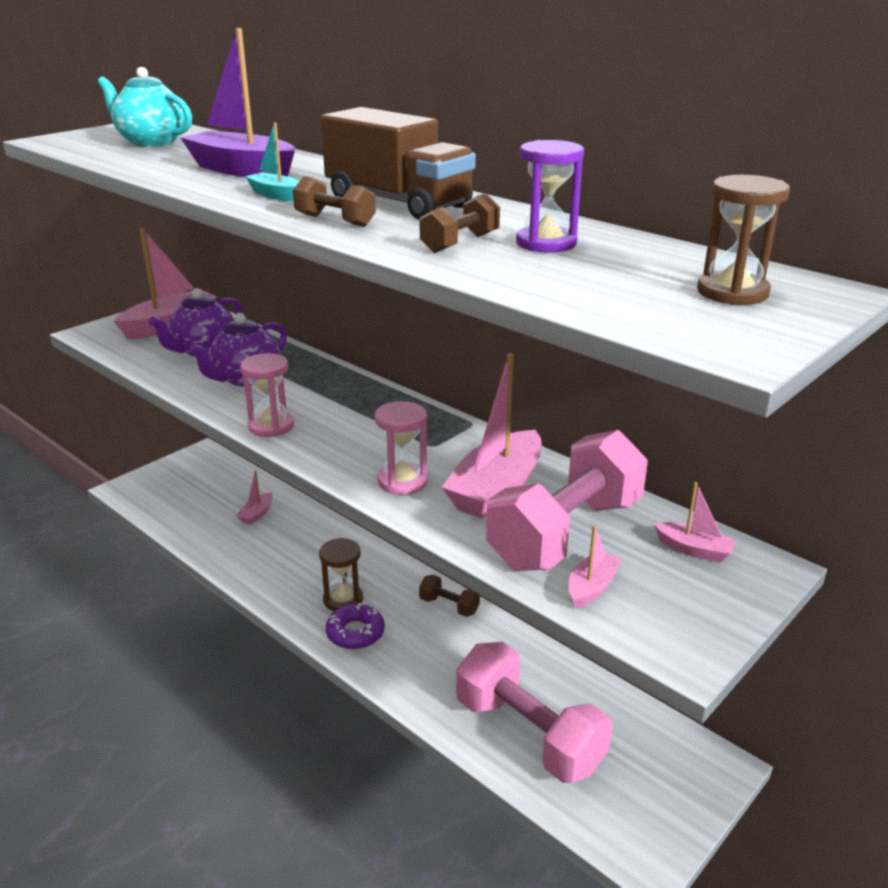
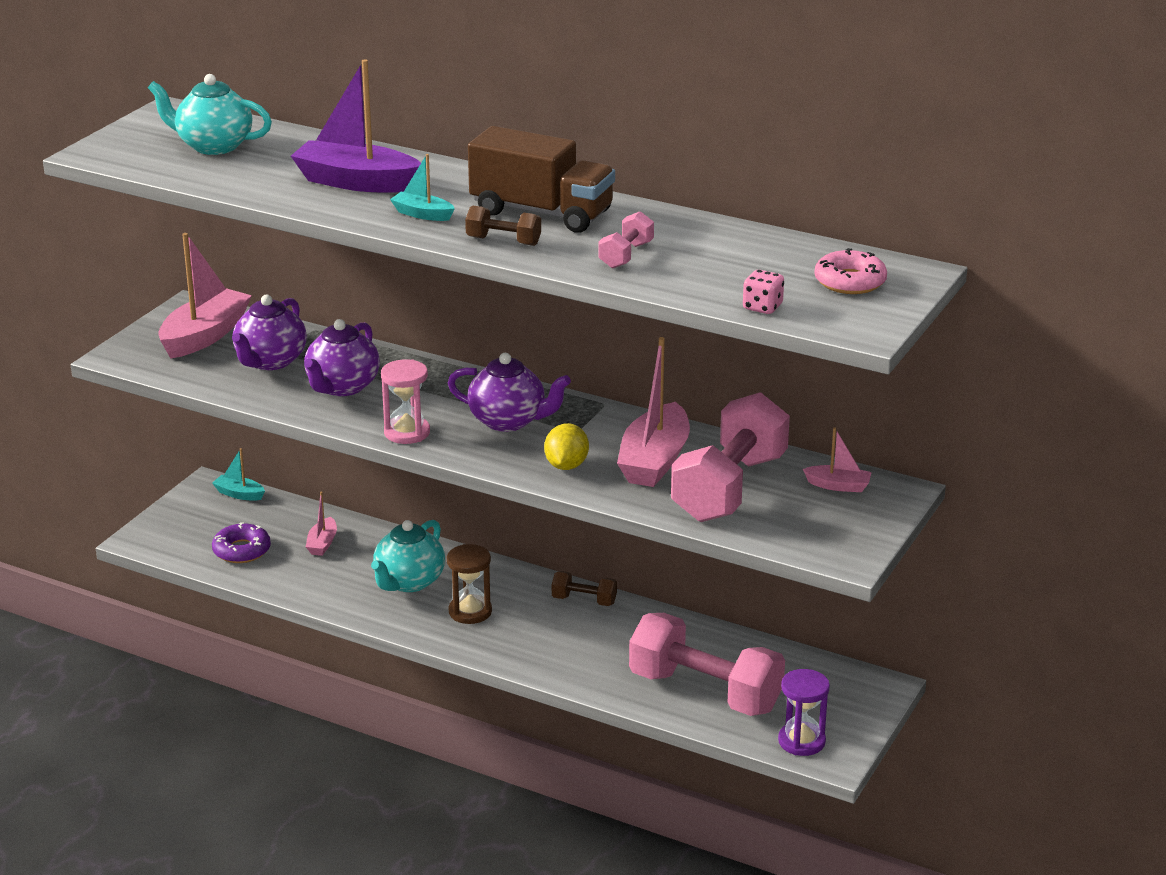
camera: 15 degrees left, 0 degrees up
(220, 463) = (239, 494): none -> turquoise boat
(306, 561) = (409, 582): none -> turquoise teapot
(355, 633) = (499, 639): purple donut -> purple donut (241, 550)
(372, 428) = (508, 421): none -> purple teapot
(402, 481) = (566, 465): pink hourglass -> yellow lemon
(460, 243) = (626, 255): brown dumbbell -> pink dumbbell
(546, 243) = (694, 247): purple hourglass -> purple hourglass (801, 741)
(591, 588) = (765, 525): pink boat -> none
(599, 308) = (762, 307): none -> pink dice
(732, 292) = (850, 282): brown hourglass -> pink donut

